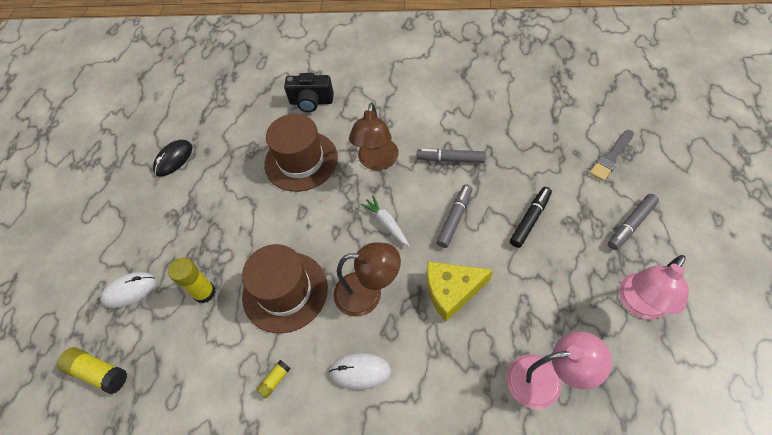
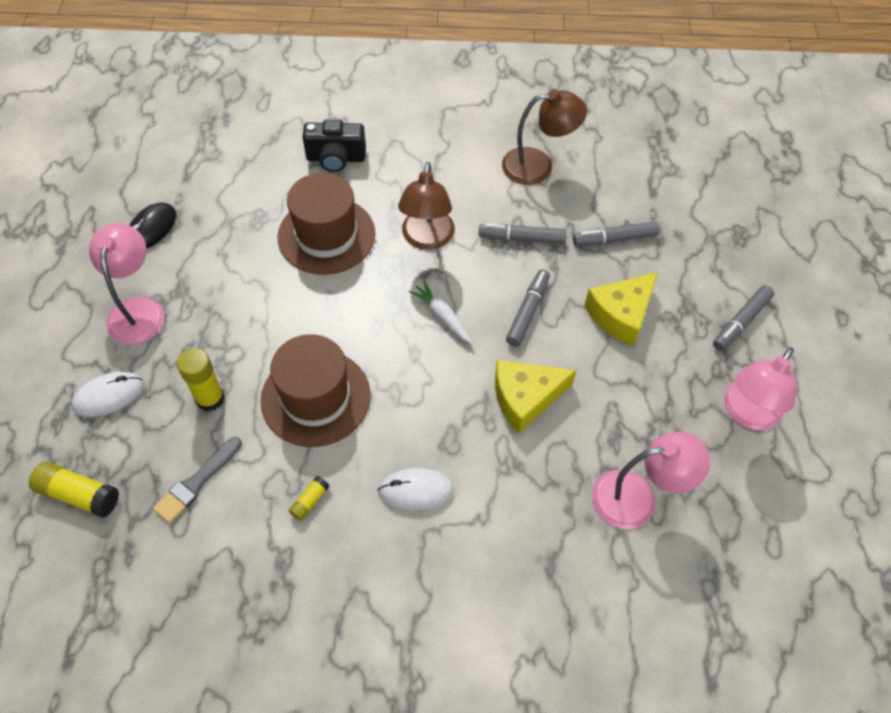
camera: 10 degrees left, 0 degrees up
(157, 222) = (138, 310): none -> pink lamp
(368, 293) = (422, 400): brown lamp -> brown lamp (538, 166)
(524, 158) = (614, 239): none -> grey marker
(530, 220) = (621, 314): black marker -> yellow cheese
(611, 157) = (720, 241): grey brush -> grey brush (197, 482)

